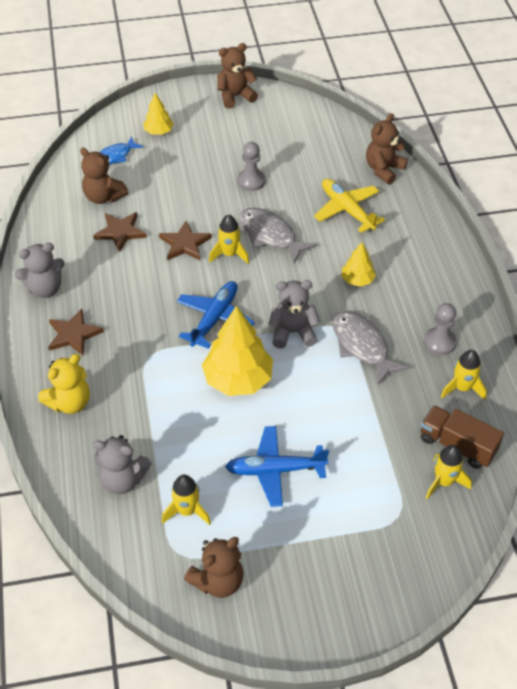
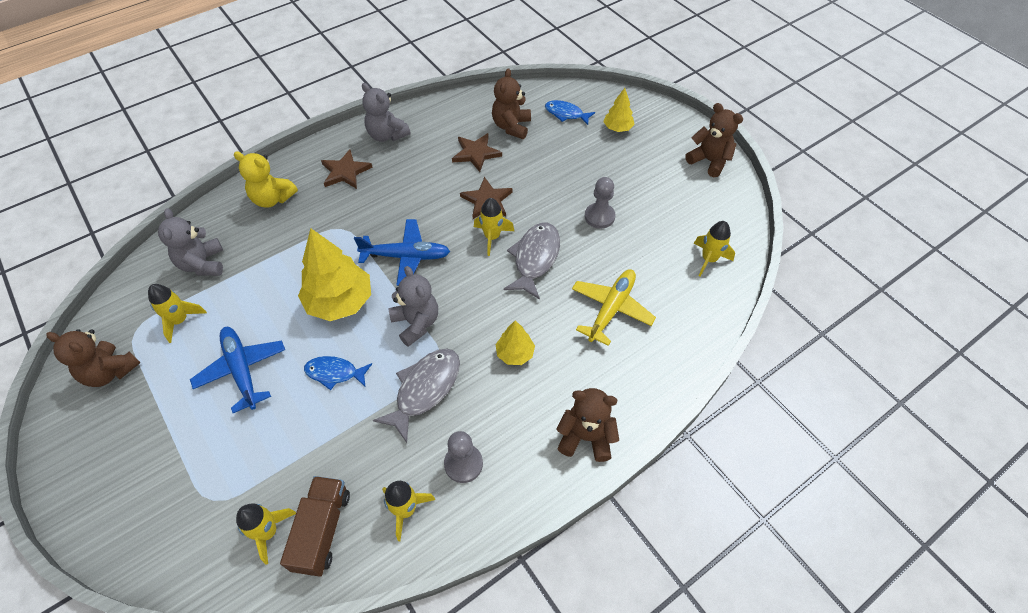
camera: 65 degrees right, 5 degrees up
(314, 402) = (334, 373): none -> blue fish
(333, 139) = (708, 259): none -> yellow rocket
(384, 169) = (695, 321): brown teddy bear -> brown teddy bear (586, 437)

